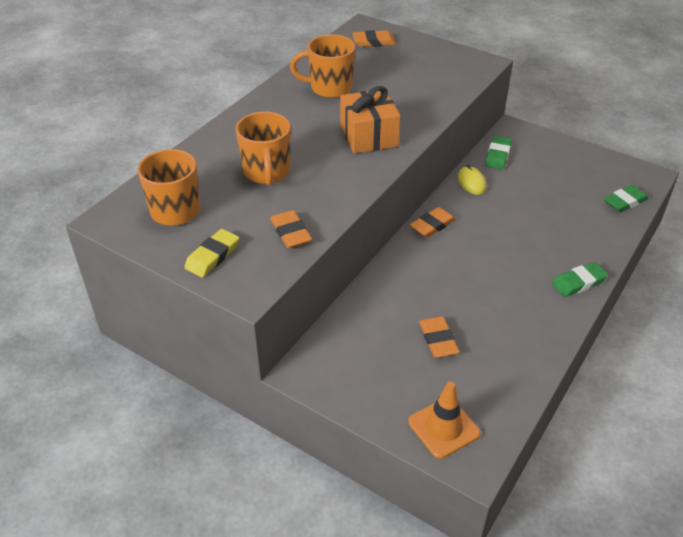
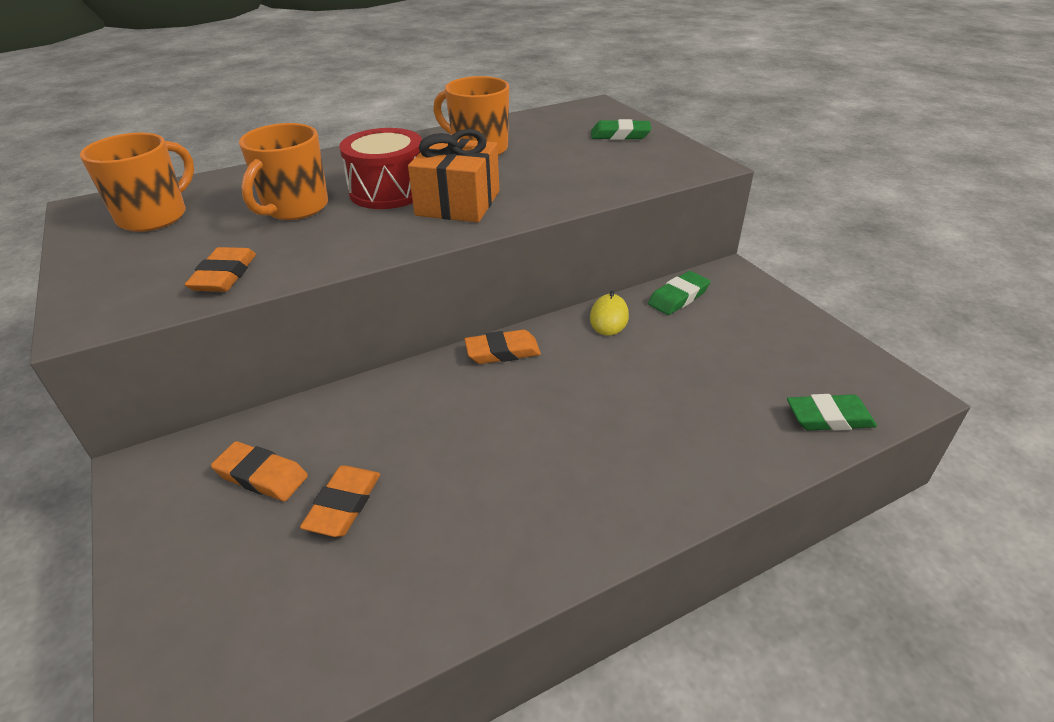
camera: 30 degrees right, 5 degrees down
(212, 256) = (111, 272): yellow eraser -> none
(312, 140) = (388, 191): none -> red drum
(373, 42) = (587, 120): orange eraser -> orange eraser (261, 475)
(443, 427) = (198, 647): orange traffic cone -> none
(578, 282) = (637, 511): green eraser -> green eraser (620, 135)

